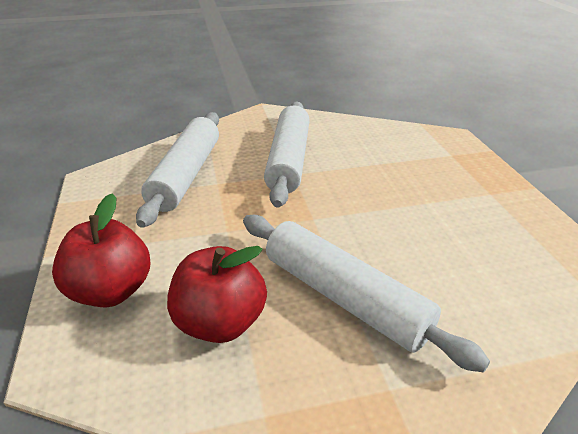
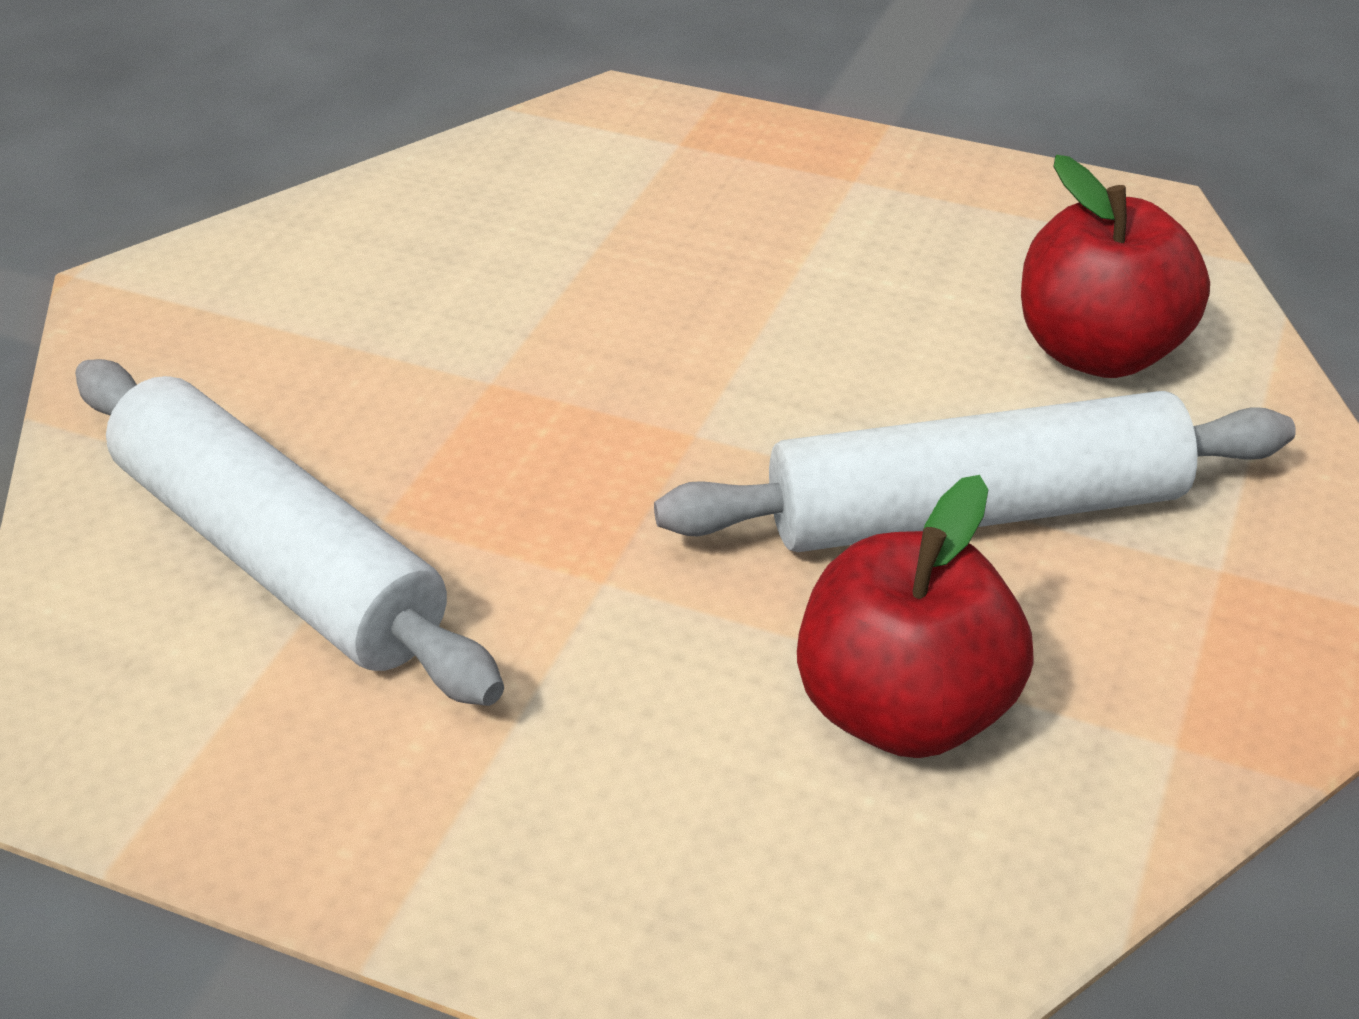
camera: 55 degrees left, 5 degrees up
(111, 291) = (645, 858): red apple -> red apple (1098, 352)
(288, 160) = (426, 361): white rolling pin -> none

